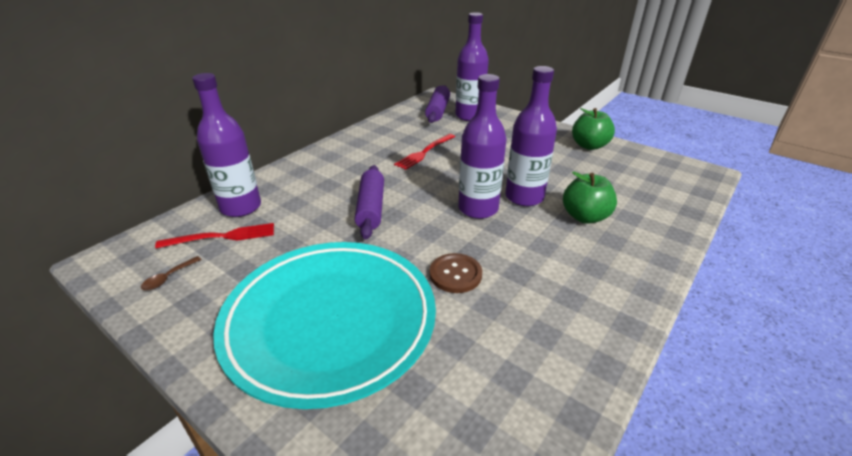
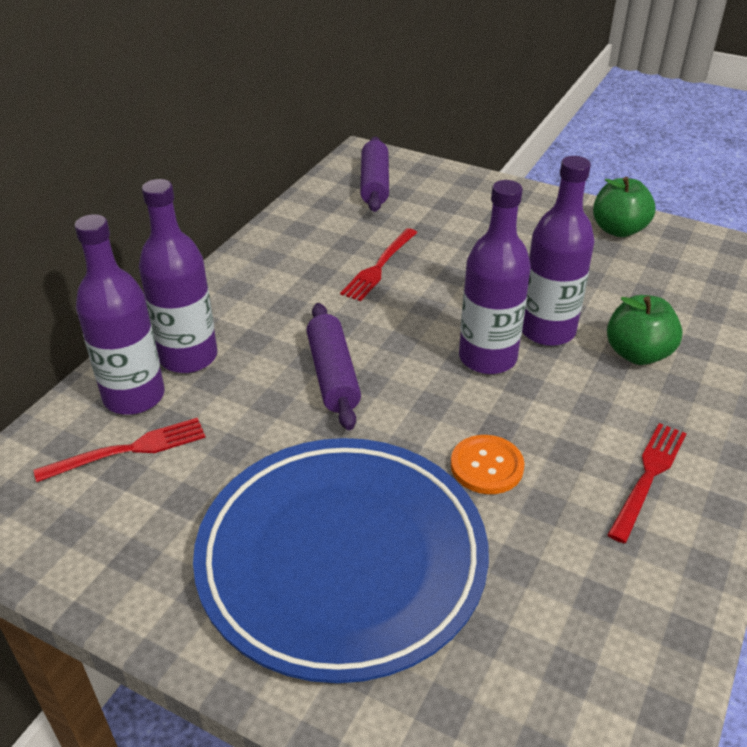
camera: 10 degrees left, 5 degrees up
(168, 278) = (80, 526): brown spoon -> none
(330, 322) = (342, 560): turquoise plate -> blue plate
(455, 274) = (487, 466): brown button -> orange button
(469, 116) = (427, 190): purple bottle -> purple bottle (188, 357)
(574, 295) = (648, 475): none -> red fork

